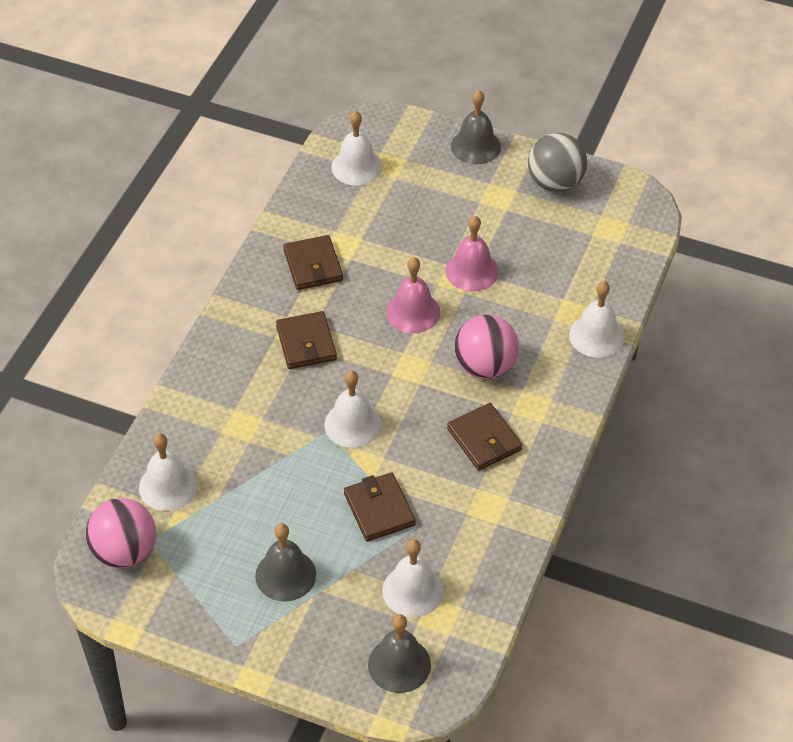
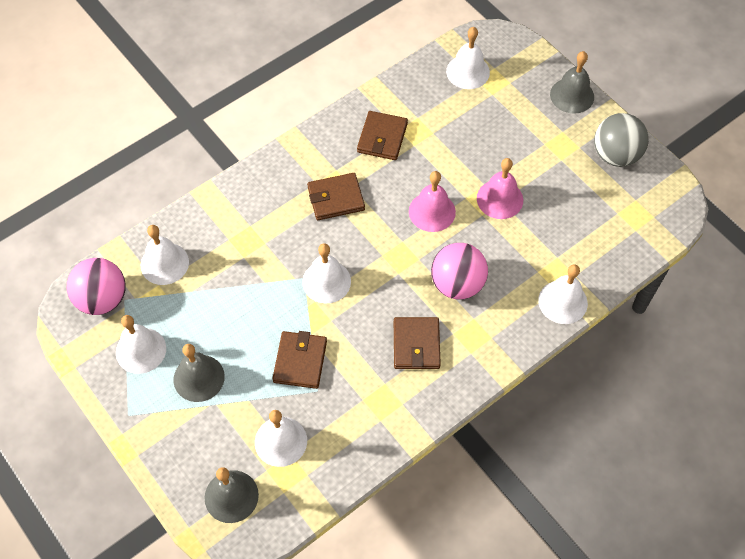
camera: 30 degrees right, 10 degrees up
(204, 579) = (141, 350): none -> white bell
(306, 343) = (336, 198): brown wallet -> brown wallet turned 60 degrees clockwise

